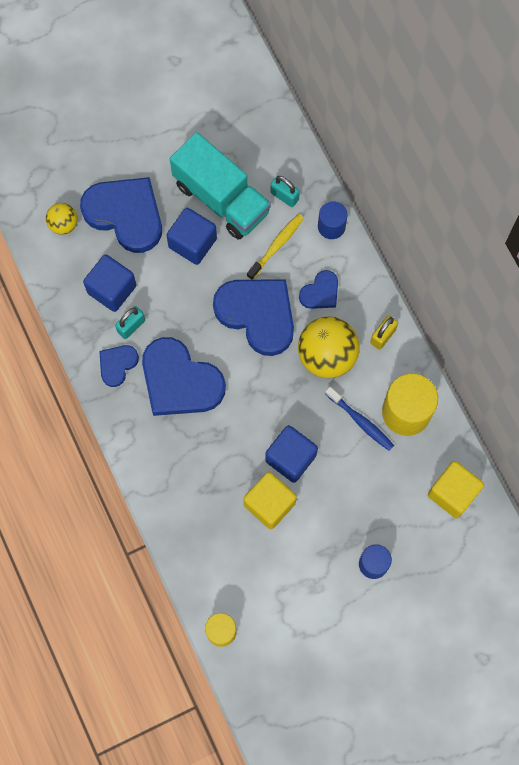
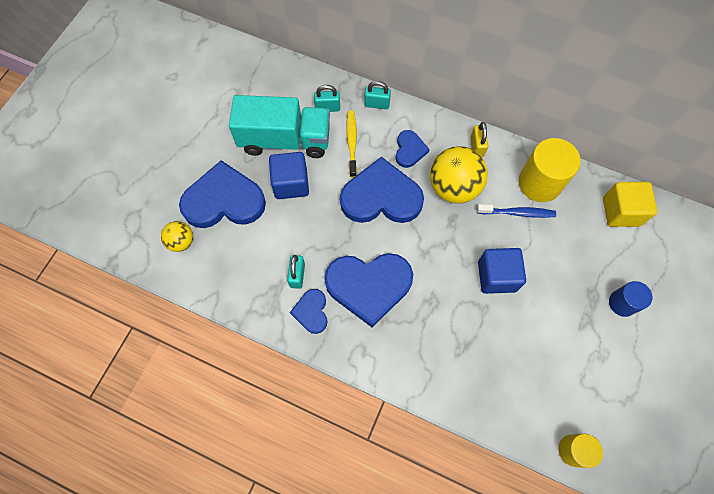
camera: 40 degrees left, 5 degrees down
(112, 289) = (259, 260): blue cube -> none
(269, 504) = (514, 321): yellow cube -> none
(331, 226) = (377, 104): blue cylinder -> turquoise padlock

